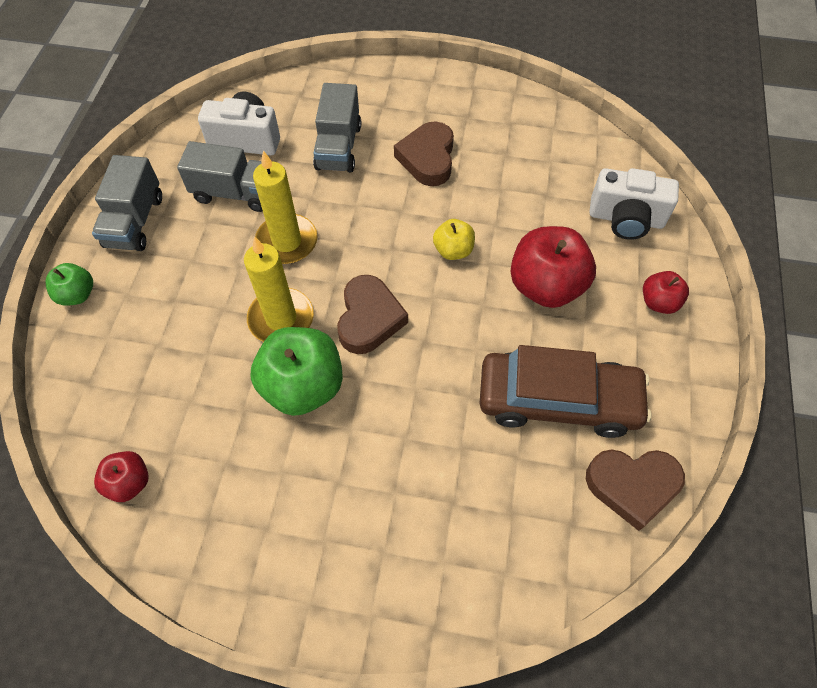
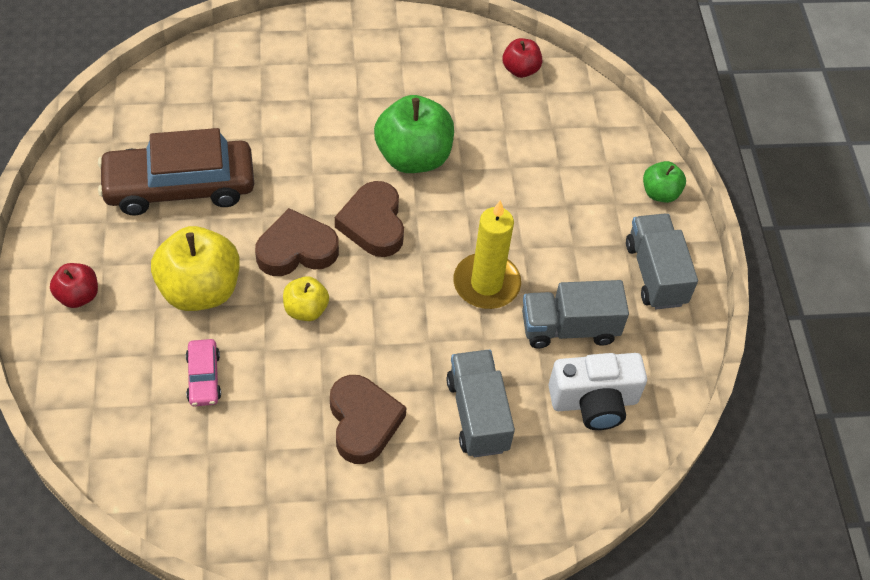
camera: 160 degrees right, 5 degrees down
(281, 318) = (458, 208): yellow candle -> none
(546, 286) = (200, 290): red apple -> yellow apple
(549, 212) = (204, 377): none -> pink car
(626, 219) = (111, 388): white camera -> none
(632, 486) = (112, 135): brown heart -> brown heart (296, 249)

